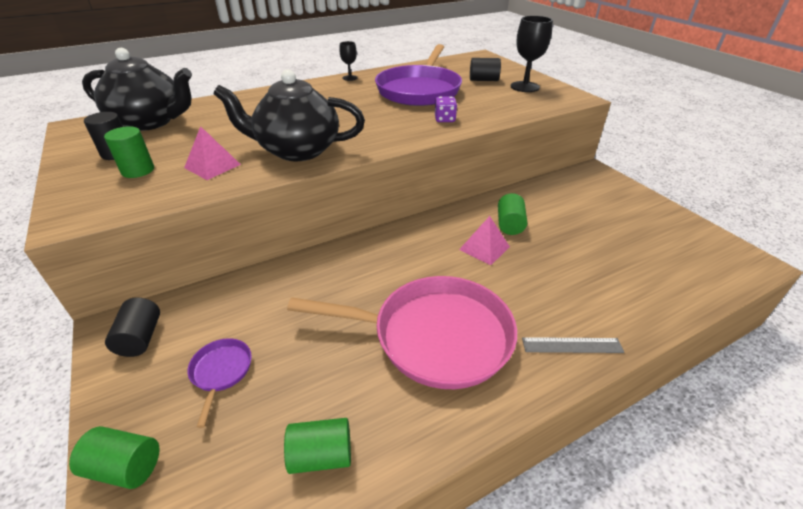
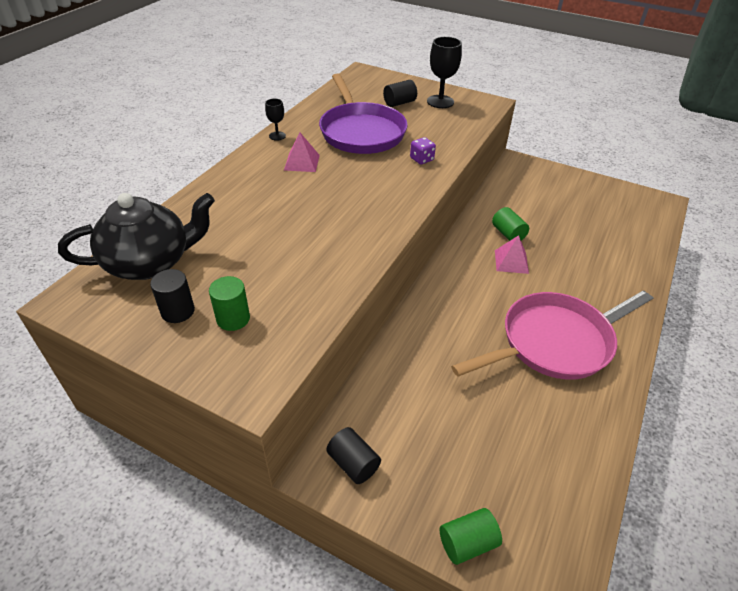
camera: 35 degrees left, 5 degrees up
(212, 166) = (297, 284): pink pyramid -> pink pyramid (302, 162)
(221, 372) = (447, 448): purple pan -> none
(297, 150) = (347, 237): black teapot -> none
(321, 456) = (570, 456): green cylinder -> none

